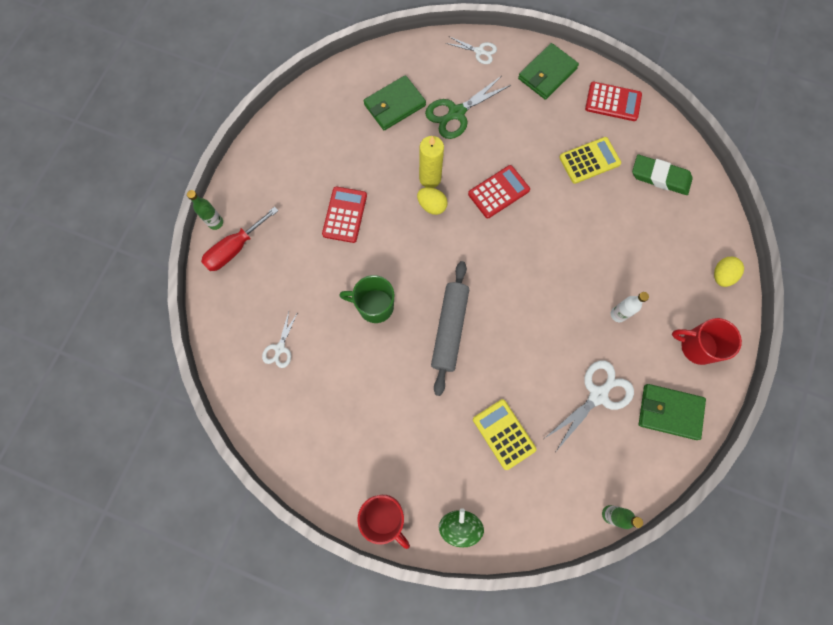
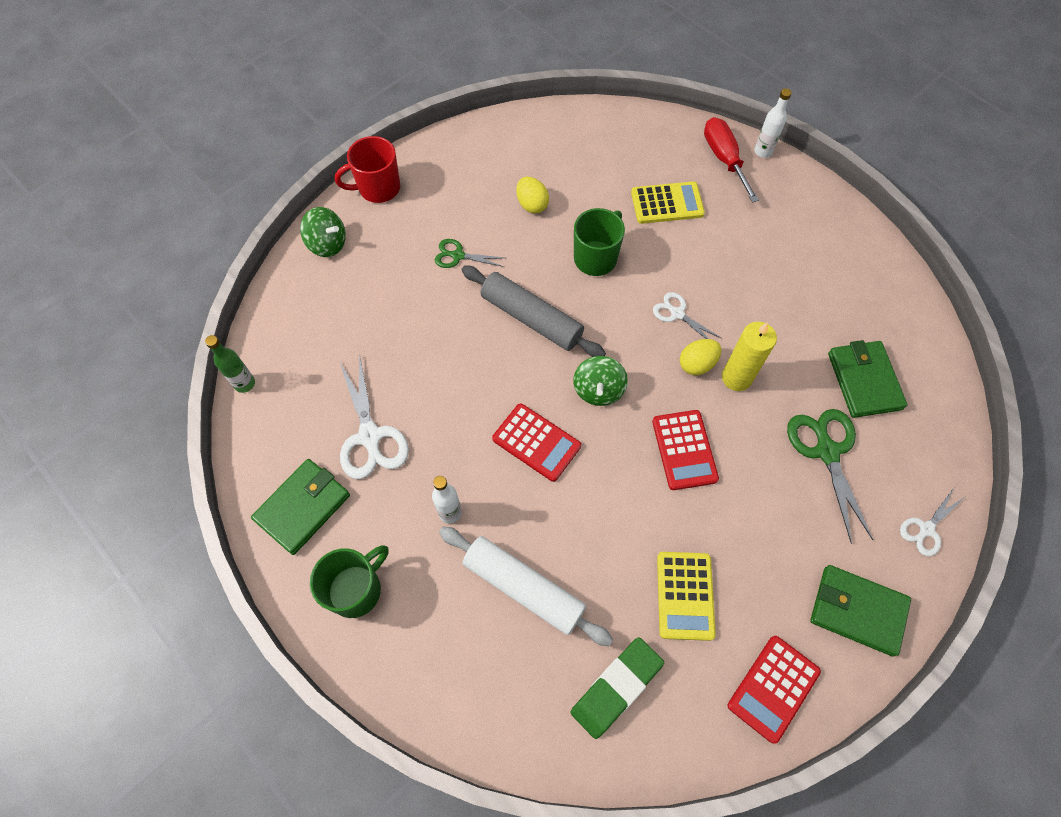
camera: 115 degrees right, 10 degrees down
(215, 223) = (763, 152): green bottle -> white bottle
(279, 348) = (591, 161): white scissors -> white scissors (677, 313)
(345, 215) = (723, 270): red calculator -> red calculator (536, 442)
(420, 411) = (457, 255): none -> green scissors
(483, 260) = (598, 390): none -> green spinning top
(503, 434) = (388, 321): yellow calculator -> yellow calculator (667, 203)
(547, 74) = (857, 610): green wallet -> green wallet turned 45 degrees counterclockwise
(637, 249) = (523, 588): none -> white rolling pin
(696, 346) = (356, 589): red mug -> green mug
(721, 275) = (428, 687): yellow egg -> yellow egg (532, 204)

